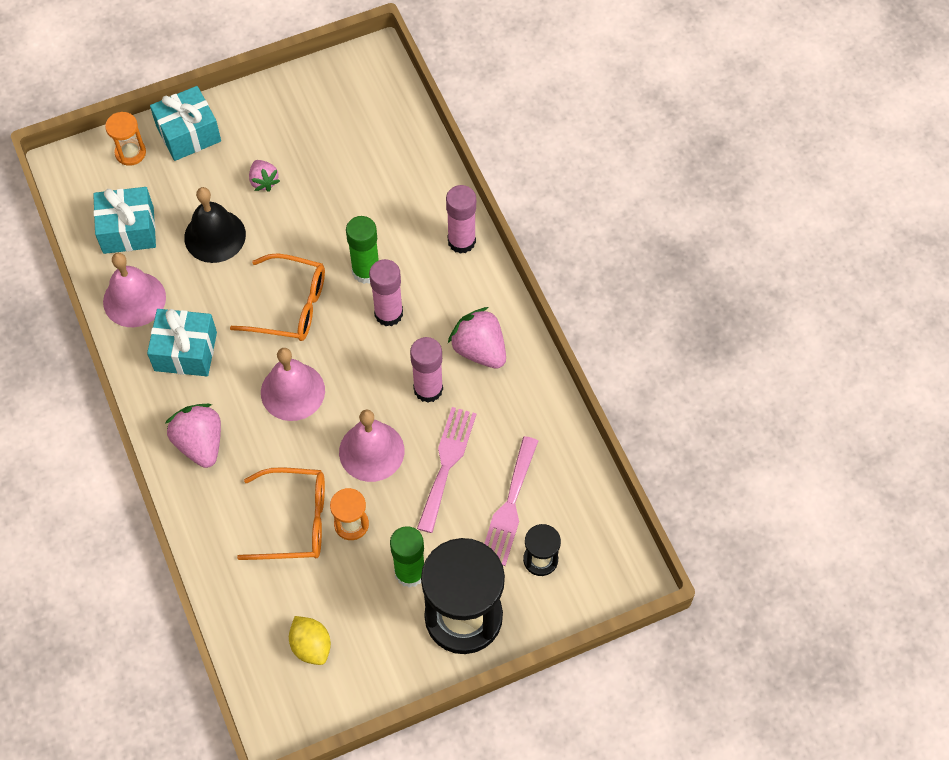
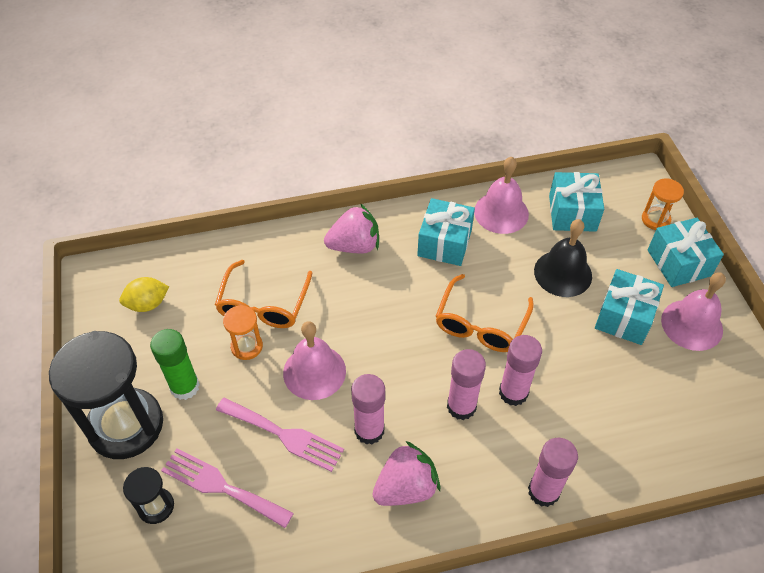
camera: 100 degrees right, 10 degrees down
(264, 181) = (624, 317): pink strawberry -> turquoise gift
(292, 391) = (390, 316): pink bell -> pink bell (692, 324)
(366, 271) = (513, 392): green glue stick -> pink glue stick

